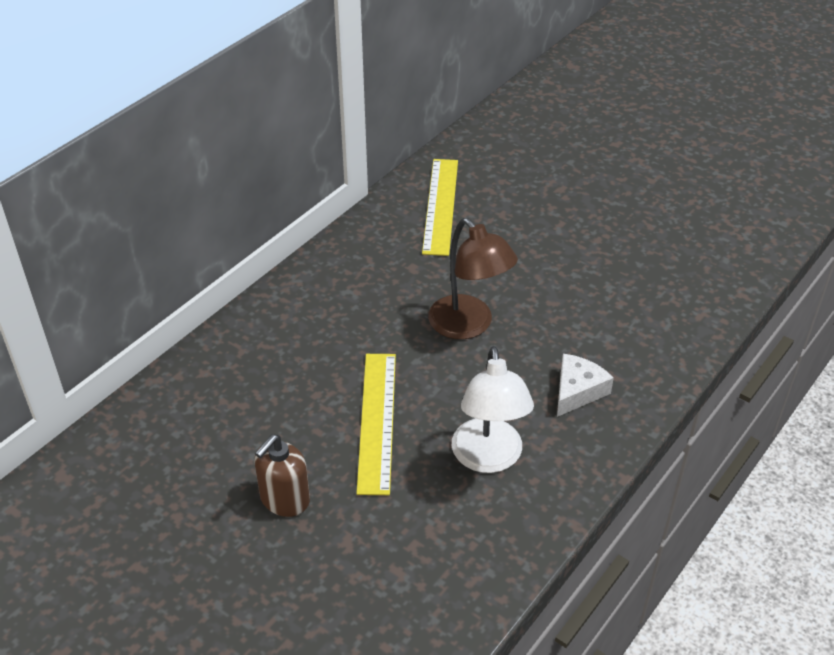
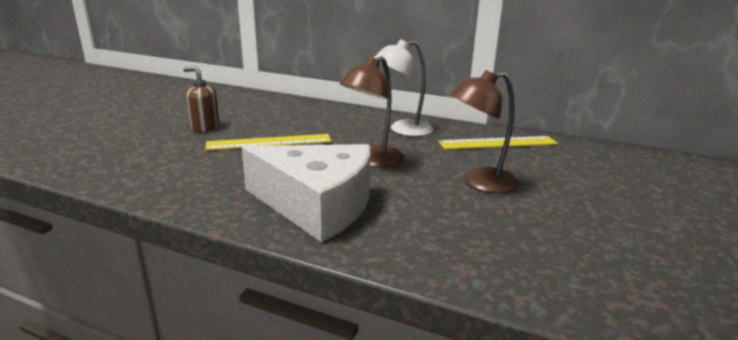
camera: 75 degrees right, 20 degrees down
(488, 458) = (237, 176): white lamp -> white lamp (402, 130)
(546, 254) = (480, 182): none -> brown lamp
(577, 391) = (317, 205): white cheese -> white cheese, size x2.29

